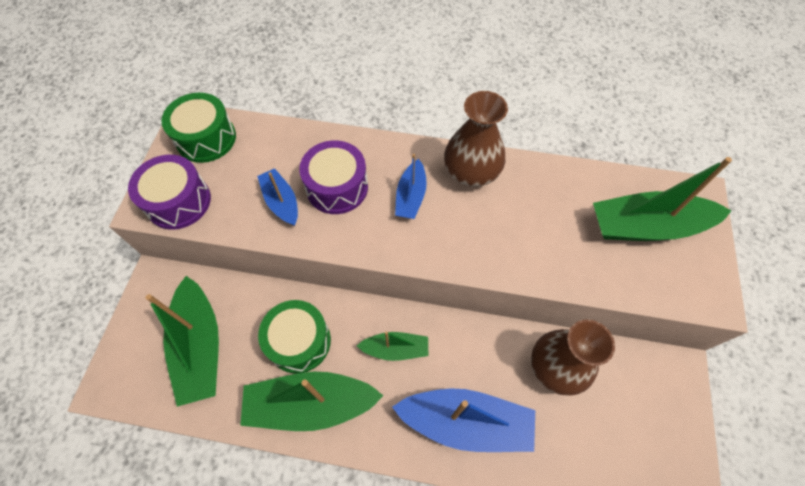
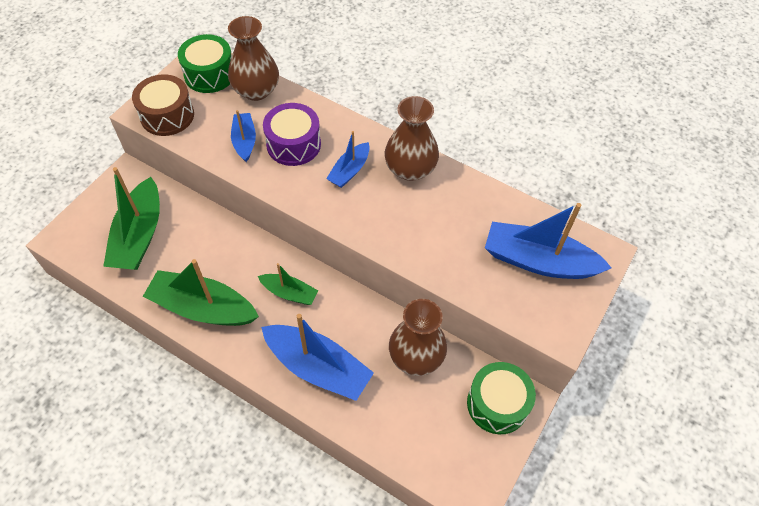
camera: 20 degrees right, 5 degrees down
(178, 202) = (167, 115): purple drum -> brown drum
(267, 140) = (256, 90): none -> brown vase
(299, 341) = (216, 259): green drum -> green drum (497, 404)
(646, 227) = (538, 261): green boat -> blue boat

